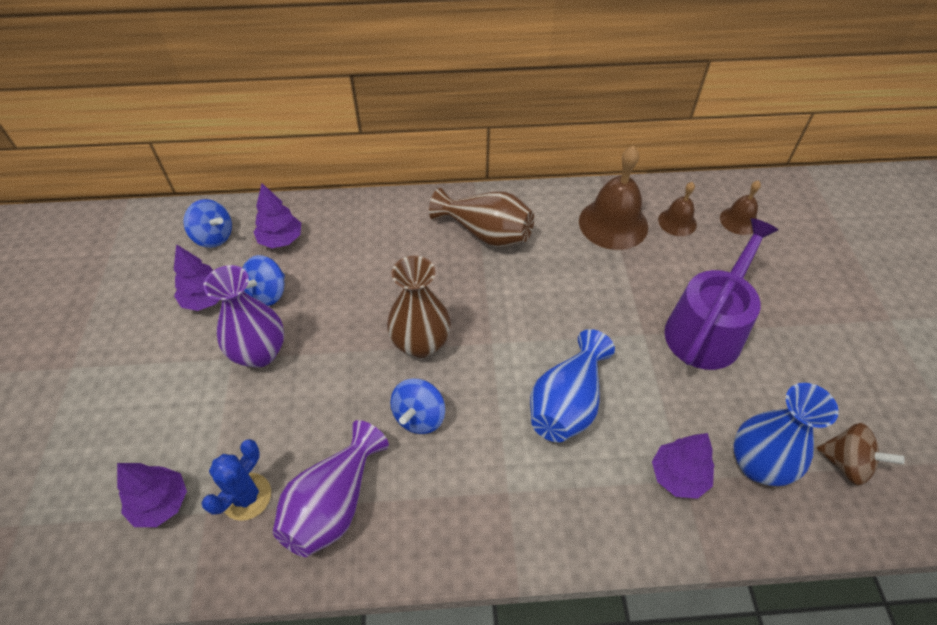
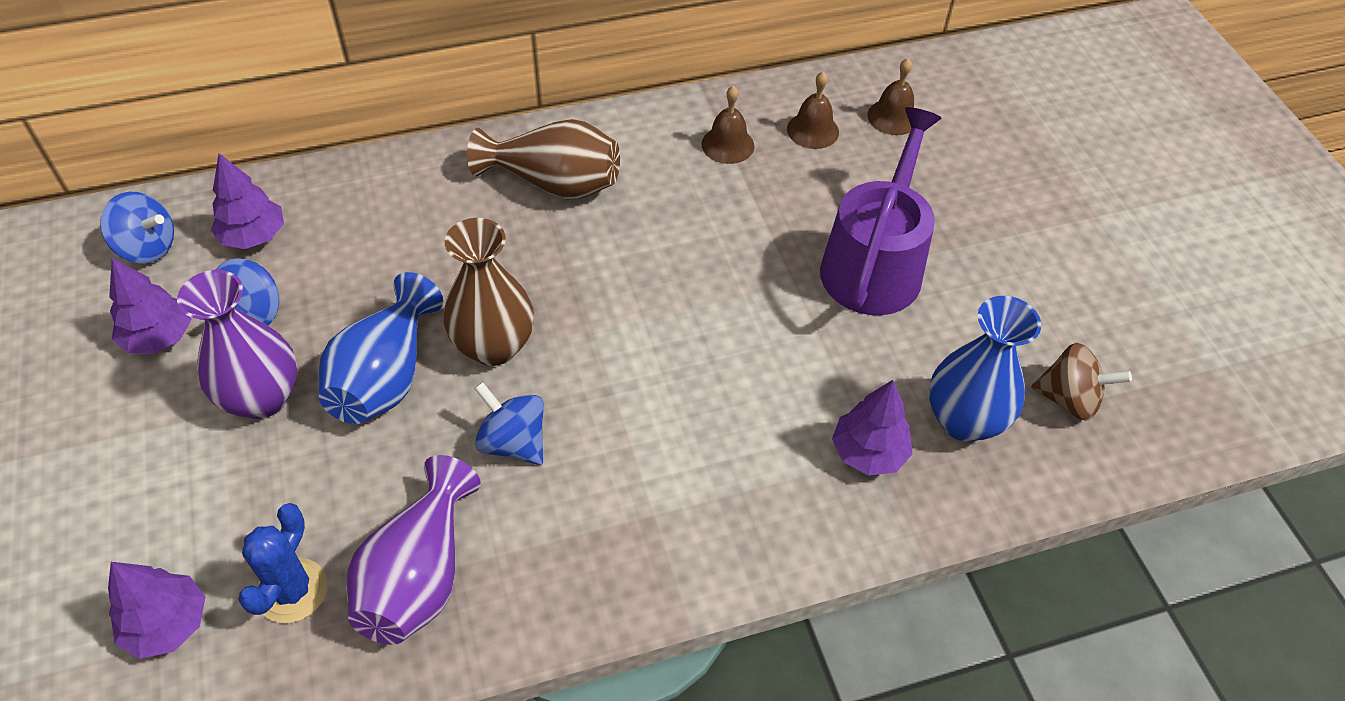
camera: 15 degrees left, 0 degrees up
(419, 417) = (513, 442): blue spinning top -> blue spinning top turned 120 degrees clockwise
(567, 403) = (710, 389): blue vase -> blue vase (385, 376)
(613, 224) = (727, 145): brown bell -> brown bell, size x0.55

